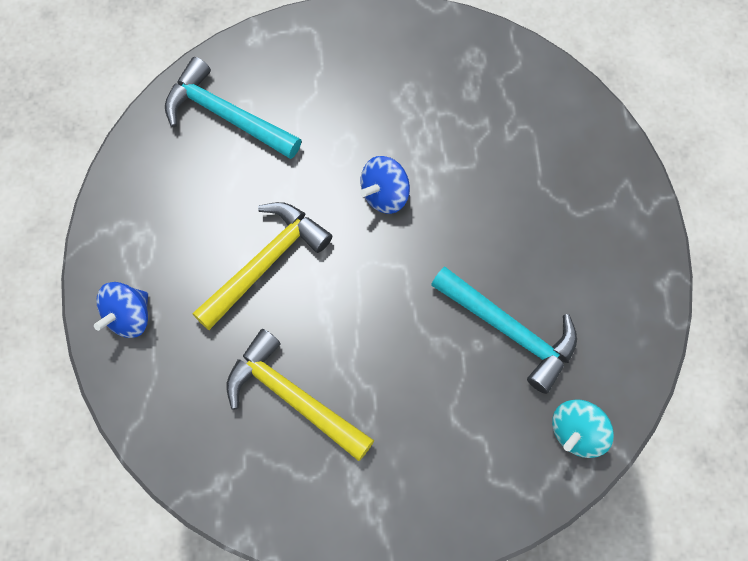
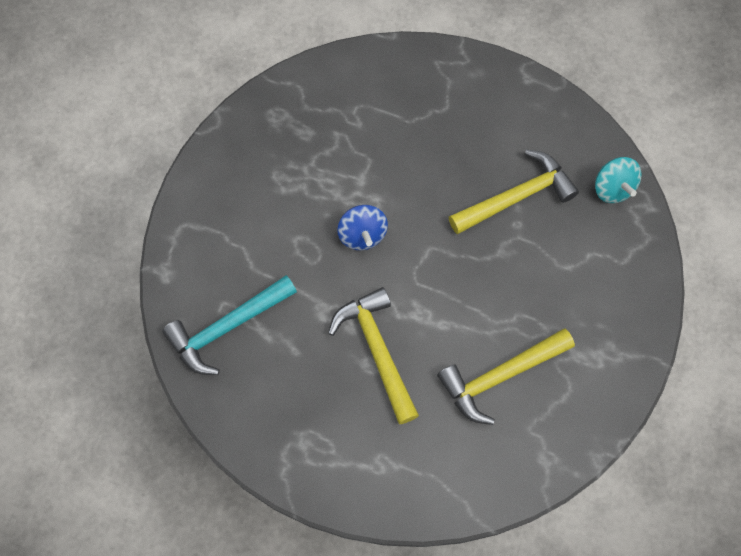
camera: 65 degrees left, 0 degrees up
(128, 317) = (373, 479): blue spinning top -> none
(510, 331) = (516, 196): turquoise hammer -> yellow hammer

